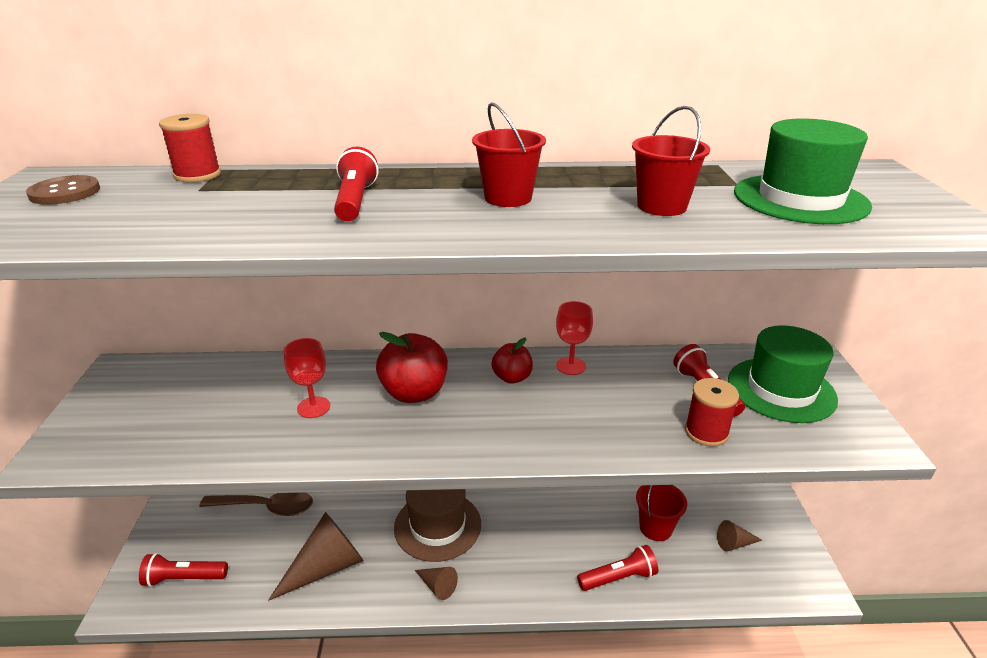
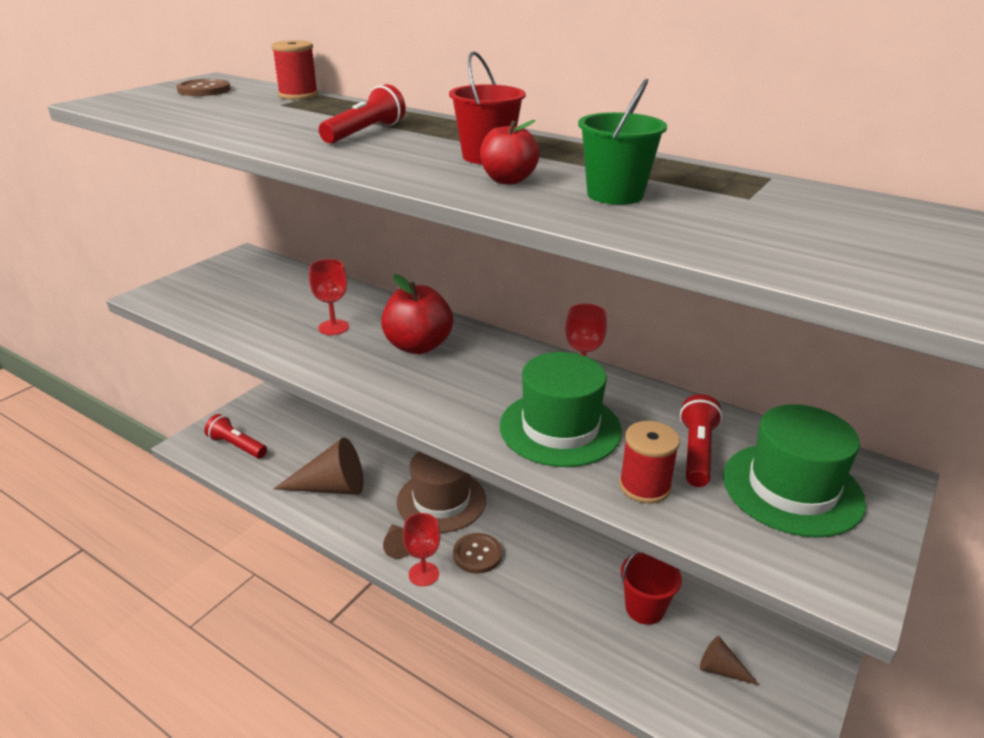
camera: 35 degrees right, 0 degrees up
(266, 507) = (329, 424): brown spoon -> none
(482, 598) = (423, 574): none -> red goblet
(508, 555) = (477, 554): none -> brown button
(512, 377) = (513, 366): red apple -> red apple (508, 180)
(618, 578) = (561, 628): red flashlight -> none
(661, 206) = (615, 195): red bucket -> green bucket
(800, 199) = (792, 225): green hat -> green hat (560, 428)

